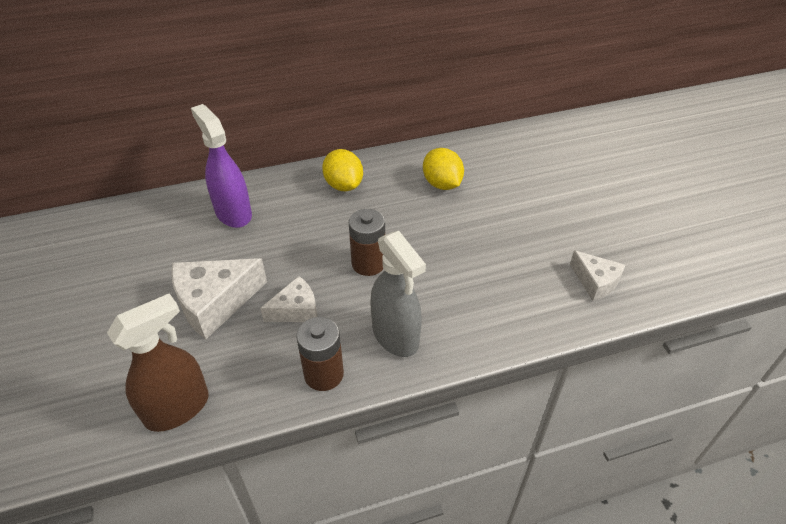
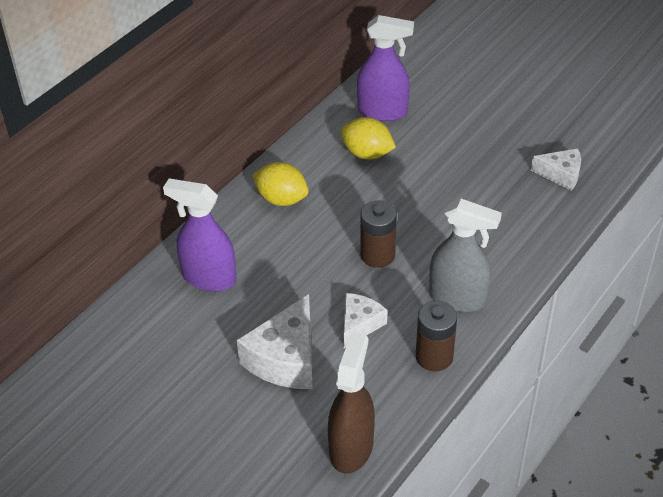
camera: 35 degrees left, 0 degrees up
(486, 160) = (383, 111): none -> purple spray bottle

